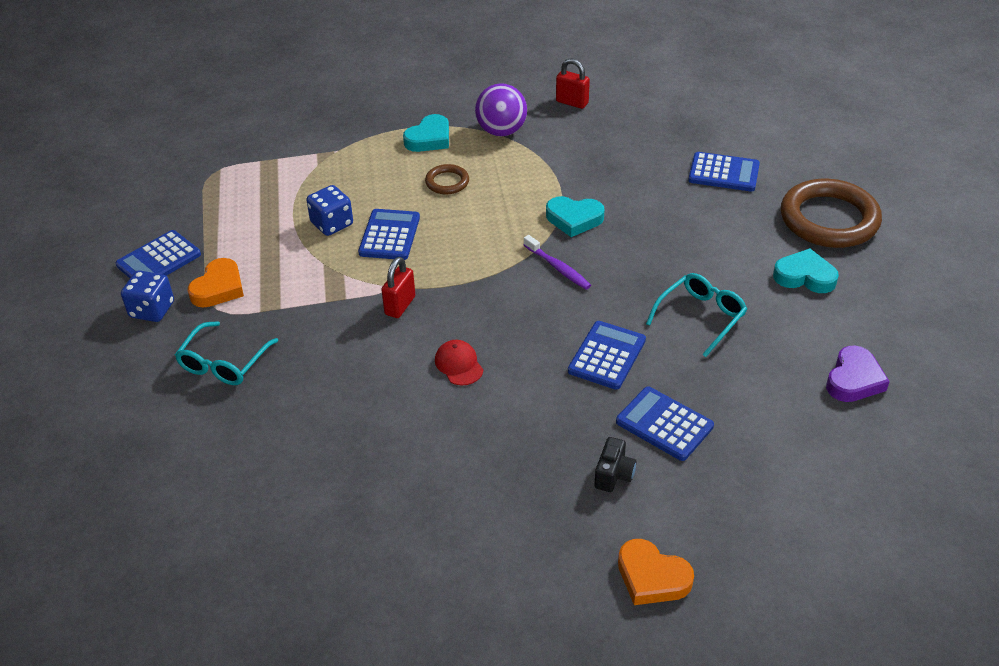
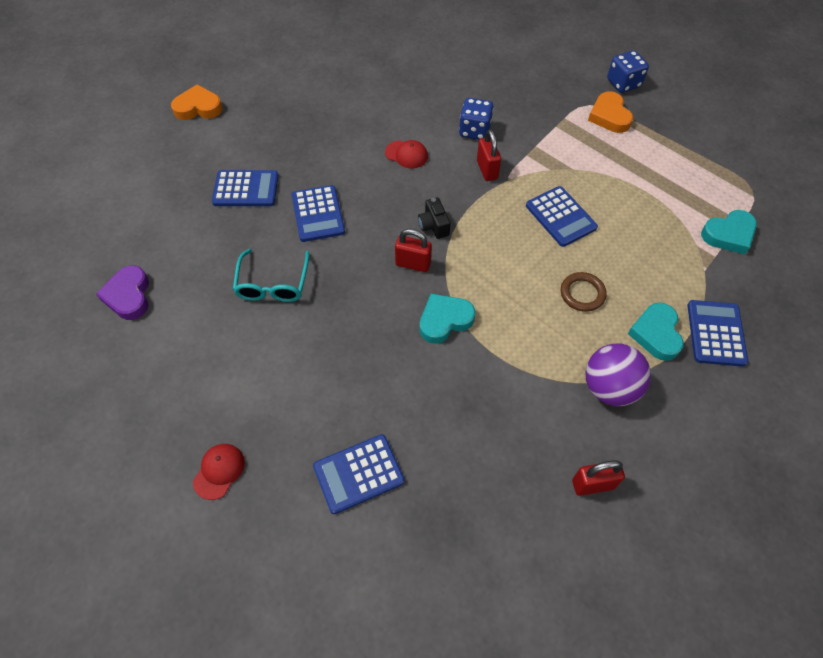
camera: 140 degrees right, 15 degrees up
(159, 260) = (672, 111): blue calculator -> blue calculator (716, 333)
(224, 363) = (539, 81): turquoise glasses -> none
(332, 224) = (611, 201): blue dice -> blue dice (474, 130)
(558, 268) = (413, 264): purple toothbrush -> red padlock
(614, 474) = (255, 144): black camera -> black camera (433, 226)
(804, 276) = (210, 378): turquoise heart -> turquoise heart (728, 234)
(829, 219) = (219, 471): brown ring -> red cap

